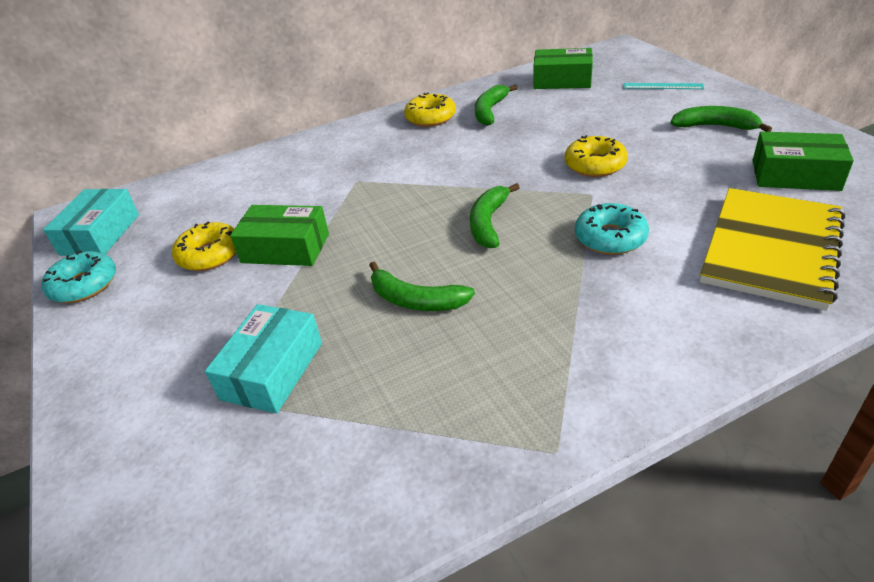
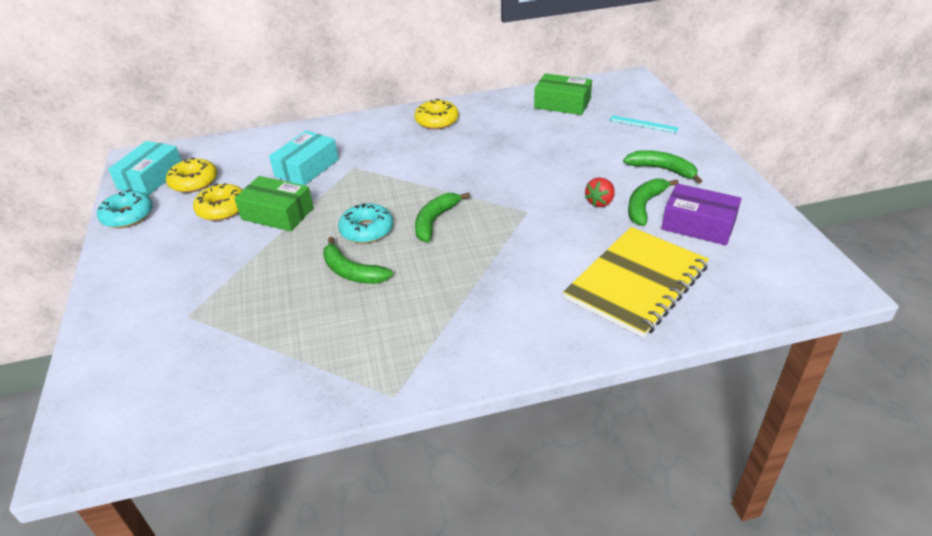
camera: 10 degrees right, 0 degrees up
(272, 370) = (231, 303): turquoise box -> turquoise box (307, 168)
(490, 111) = (487, 123): green banana -> green banana (644, 205)
(595, 165) = (544, 187): yellow donut -> yellow donut (194, 182)
(610, 238) = (519, 250): turquoise donut -> turquoise donut (367, 230)
(669, 170) = (600, 202): none -> red strawberry
(795, 175) = (698, 225): green box -> purple box

